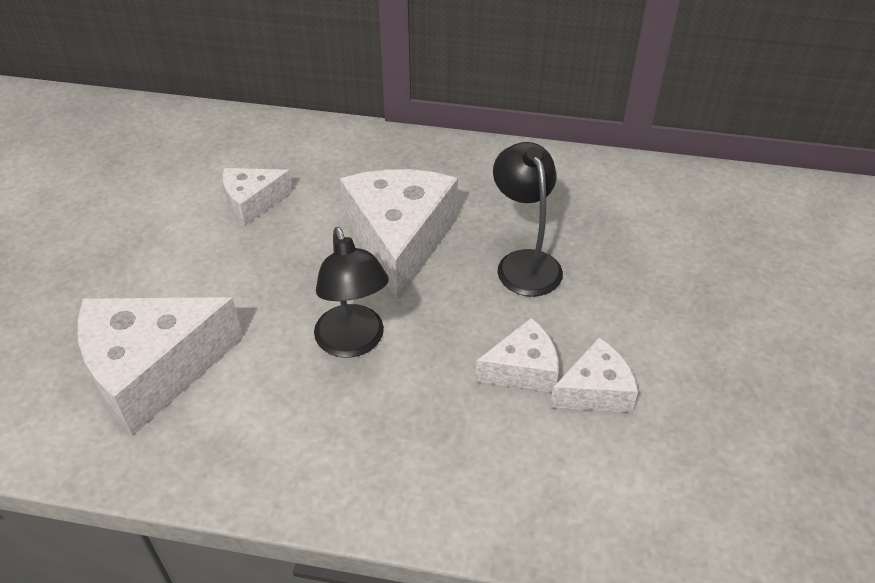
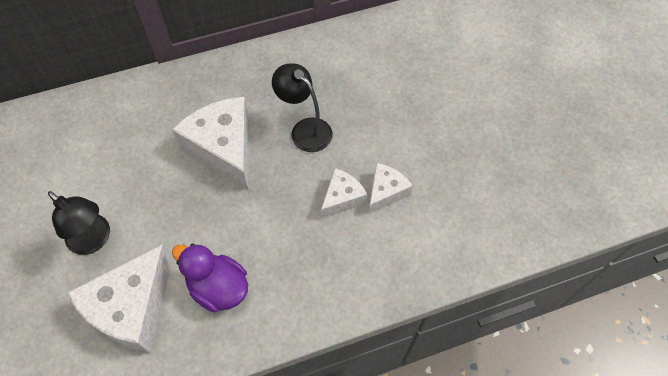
camera: 30 degrees left, 15 degrees up
(252, 202) = (112, 164): white cheese -> none
(275, 401) = (218, 288): none -> purple duck
(353, 343) = (239, 229): black lamp -> black lamp (94, 240)

